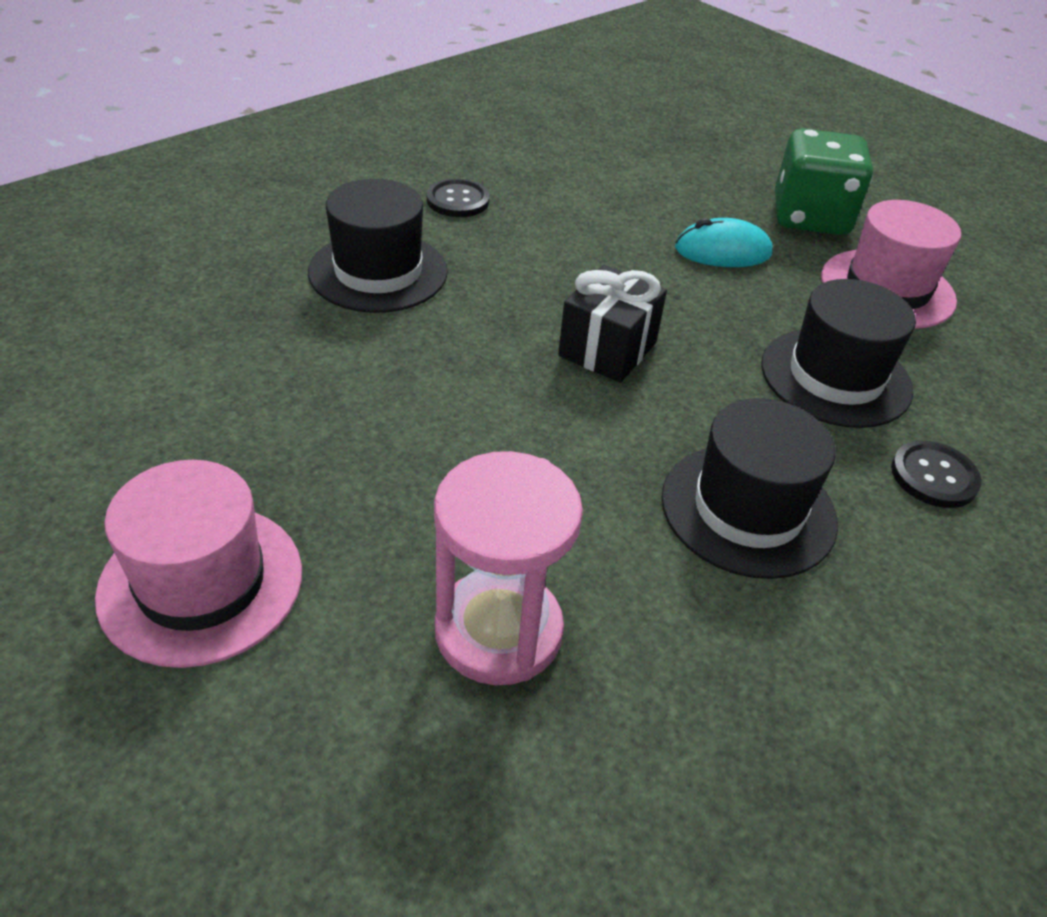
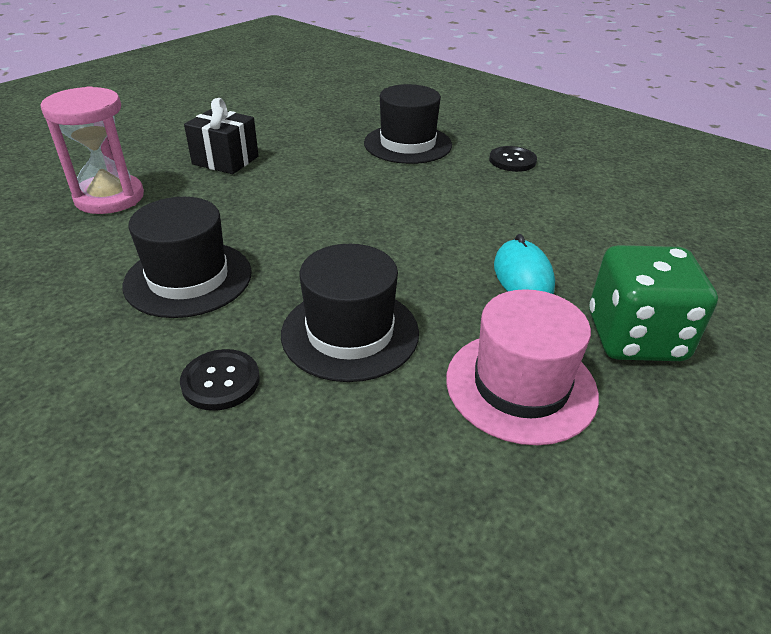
camera: 85 degrees right, 5 degrees down
(201, 583) = (157, 132): pink hat -> none
(607, 349) = (354, 222): black gift -> black gift (225, 160)

